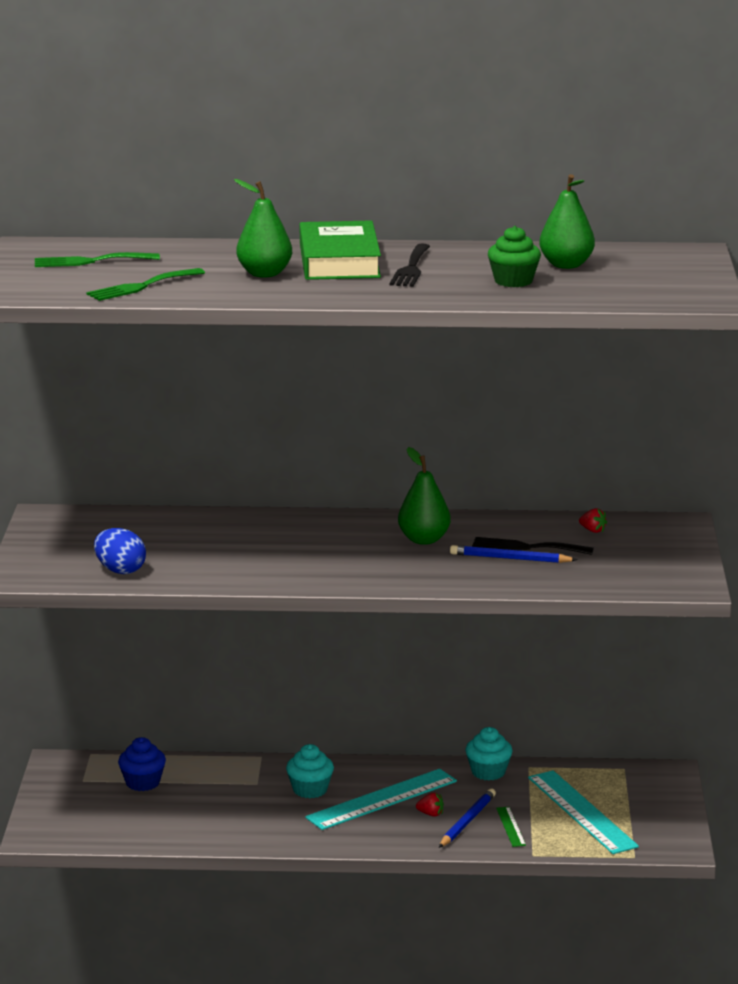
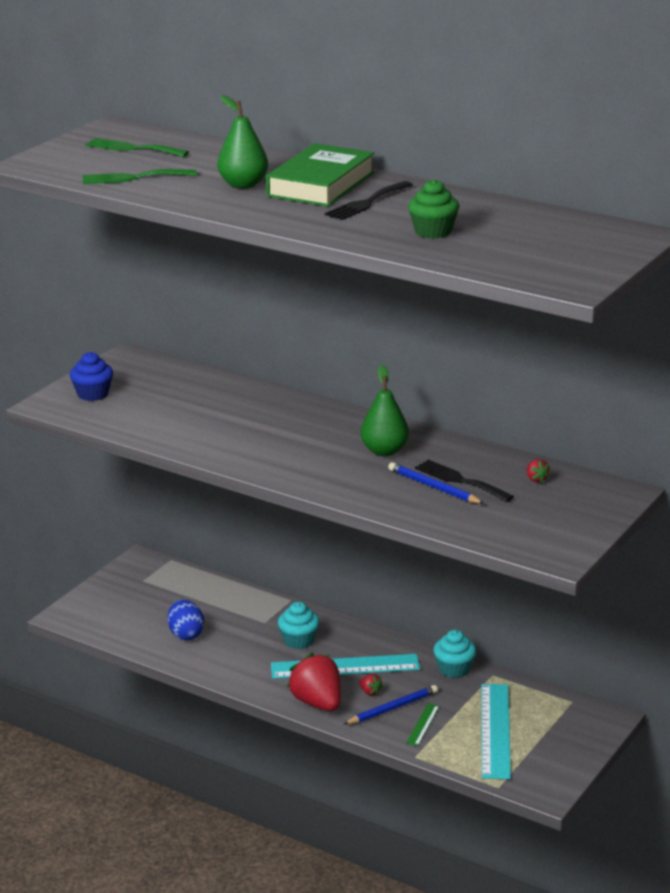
camera: 30 degrees right, 5 degrees up
(120, 570) = (122, 417): blue egg -> blue egg (186, 634)
(142, 783) = (183, 595): blue cupcake -> blue cupcake (93, 394)
(390, 838) = (317, 703): none -> red strawberry
(566, 265) = (503, 225): green pear -> none

